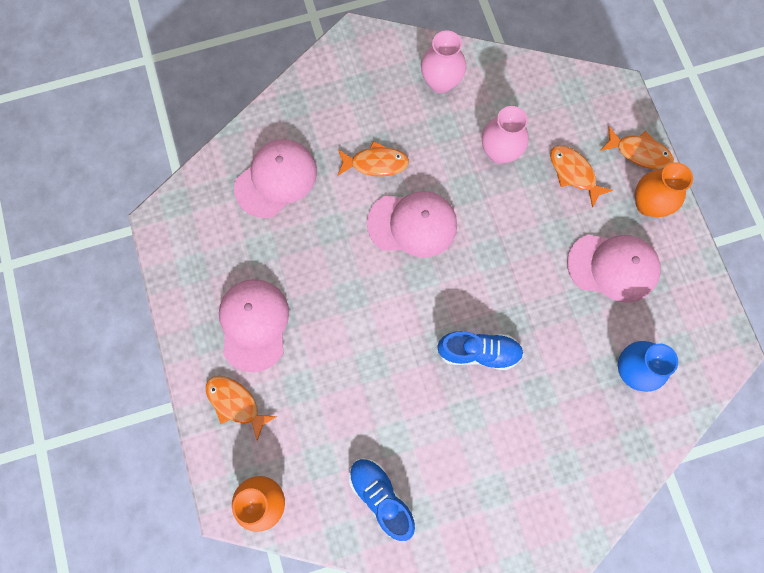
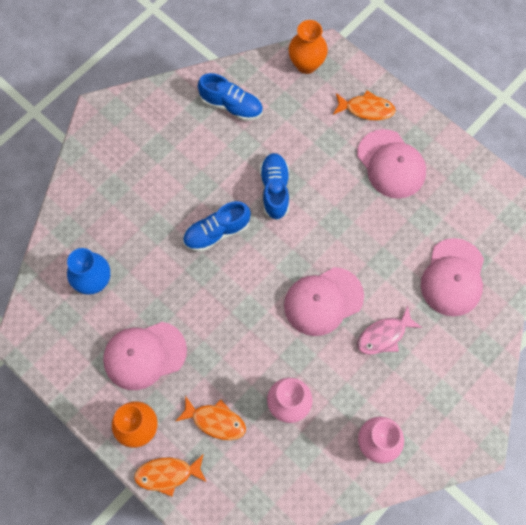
camera: 150 degrees right, 5 degrees down
(375, 163) = (384, 335): orange fish -> pink fish
(392, 365) = (275, 190): none -> blue shoe

